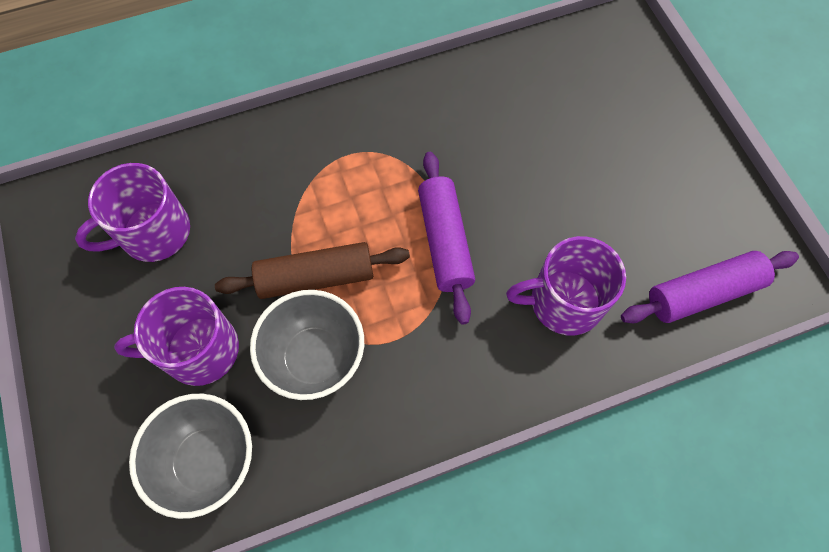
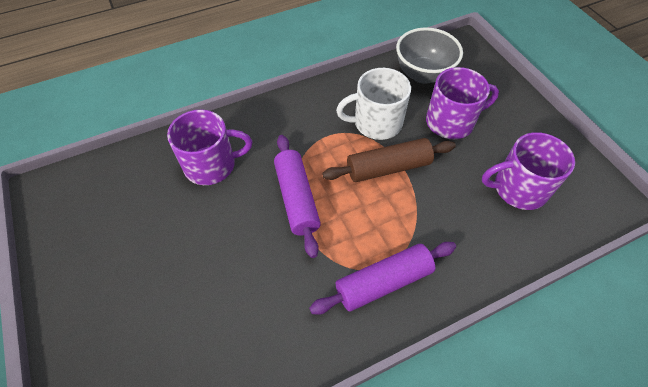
camera: 175 degrees right, 10 degrees down
(153, 233) = (518, 188): purple mug -> purple mug turned 150 degrees counterclockwise
(315, 358) = (376, 123): grey bowl -> white mug
(703, 293) = (109, 178): purple rolling pin -> purple rolling pin (383, 282)

